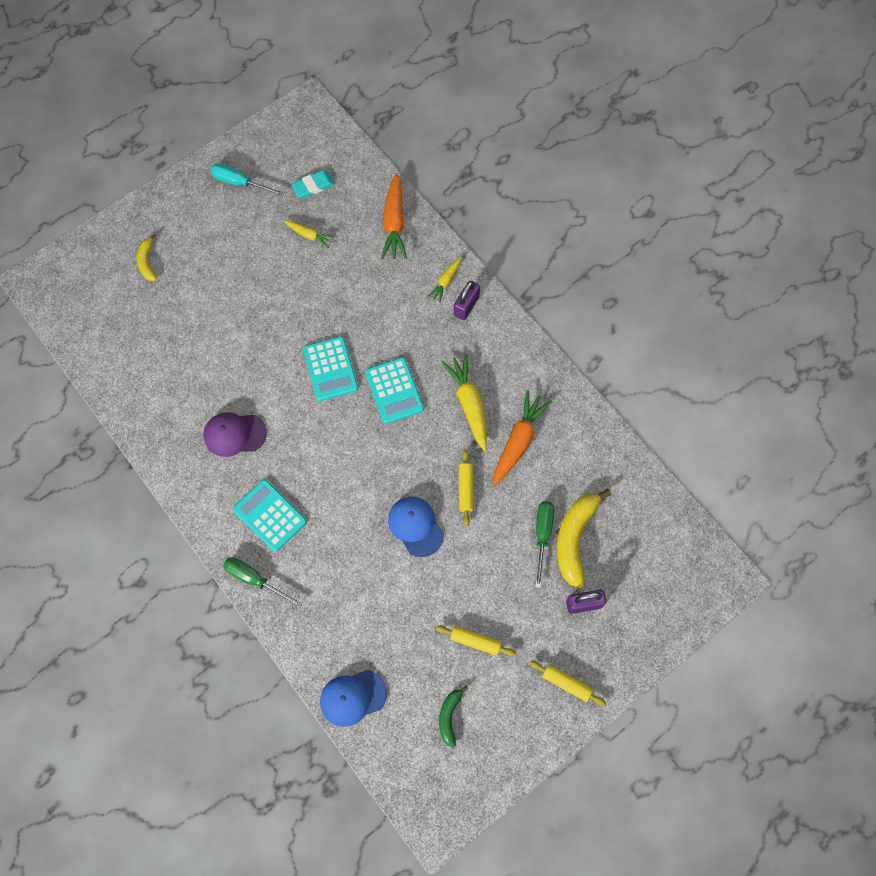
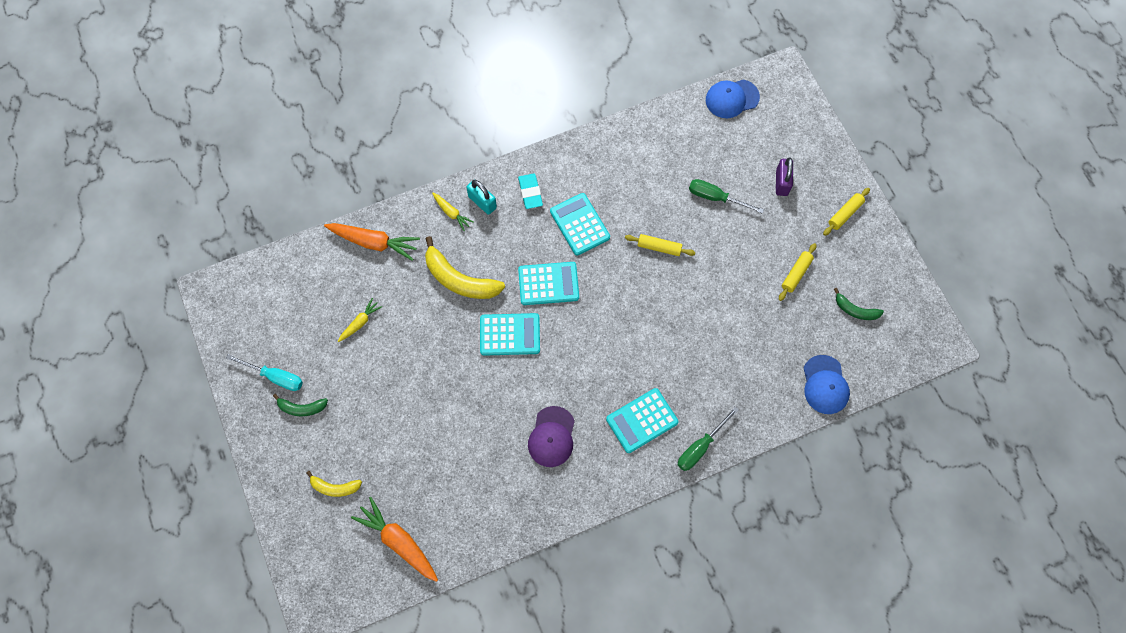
camera: 75 degrees left, 0 degrees up
(215, 213) = (302, 408): none -> green banana
(239, 183) = (275, 377): turquoise screwdriver -> turquoise screwdriver turned 105 degrees counterclockwise
(313, 186) = (306, 307): turquoise eraser -> turquoise eraser (530, 192)
(415, 526) = (683, 296): blue cap -> blue cap (732, 99)
(466, 306) = (482, 202): purple padlock -> turquoise padlock
(469, 404) = (580, 224): yellow carrot -> turquoise calculator
(518, 441) = (625, 194): orange carrot -> orange carrot (399, 542)
(575, 539) = (724, 174): yellow banana -> yellow banana (460, 279)

